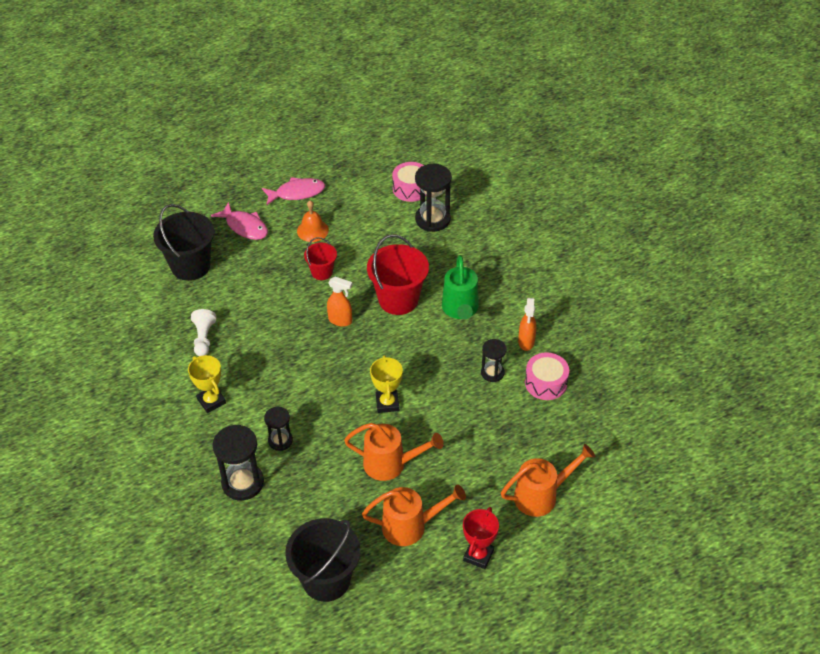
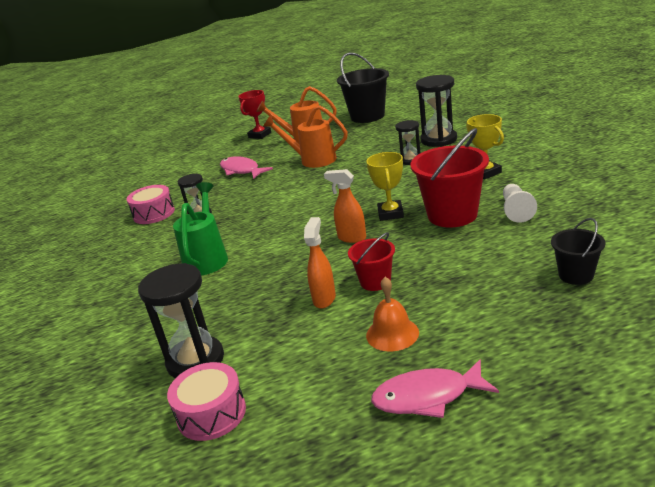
camera: 170 degrees left, 20 degrees down
(190, 266) = (576, 275): black bucket -> black bucket, size x0.55
(245, 226) = (510, 333): pink fish -> pink fish (241, 170)
(387, 403) = (309, 188): yellow trophy -> yellow trophy (390, 214)
(398, 299) = (277, 261): red bucket -> red bucket (452, 215)
(526, 342) = (152, 238): orange spray bottle -> orange spray bottle (324, 299)
(542, 495) = (200, 160): orange watering can -> none

